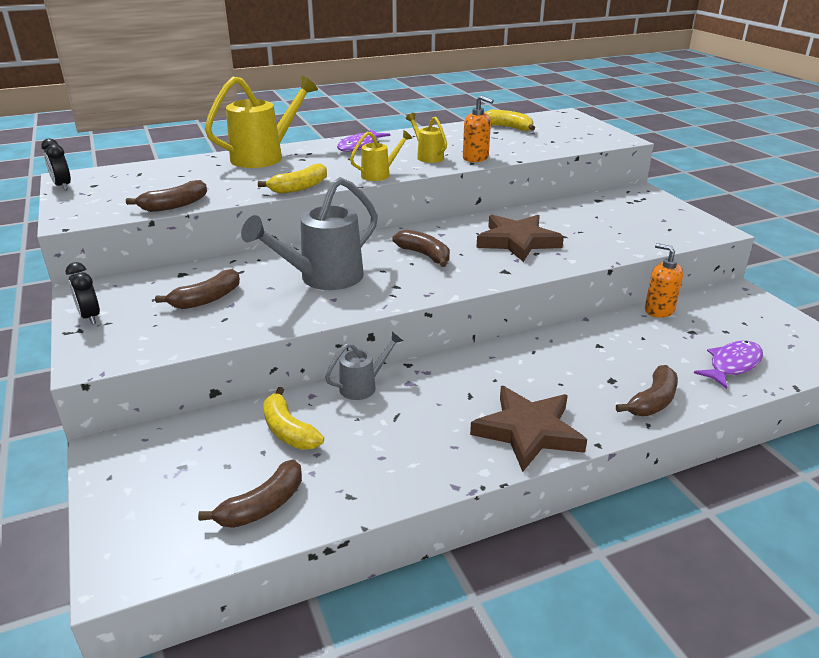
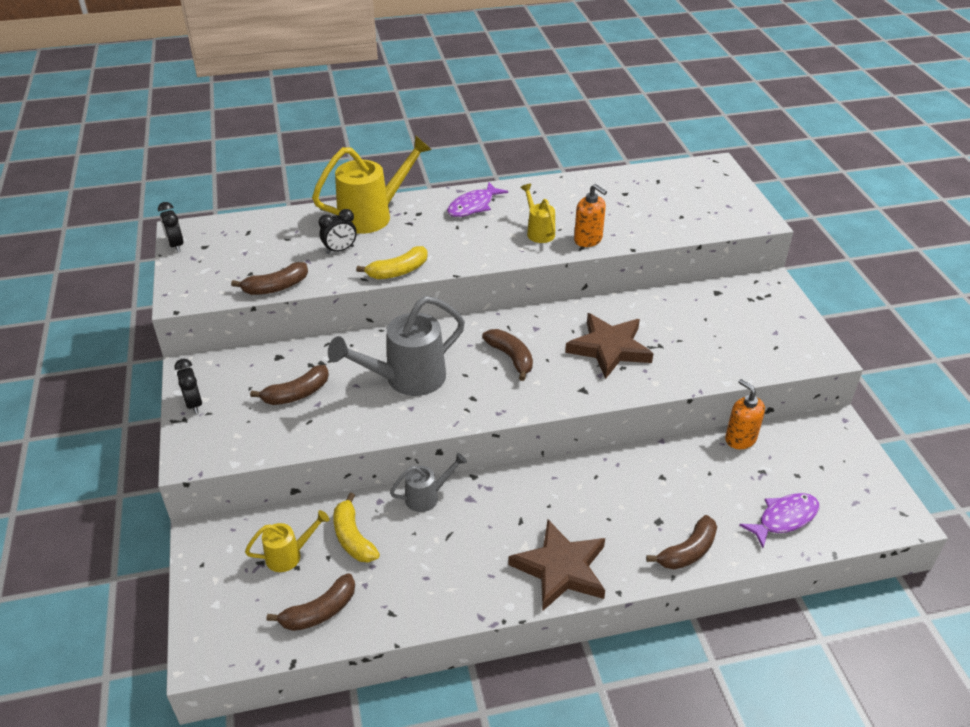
camera: 10 degrees right, 10 degrees up
(237, 178) = (340, 250): none -> black clock
(379, 174) = (481, 258): yellow watering can -> yellow watering can (289, 555)
(509, 128) = (642, 186): yellow banana -> none

